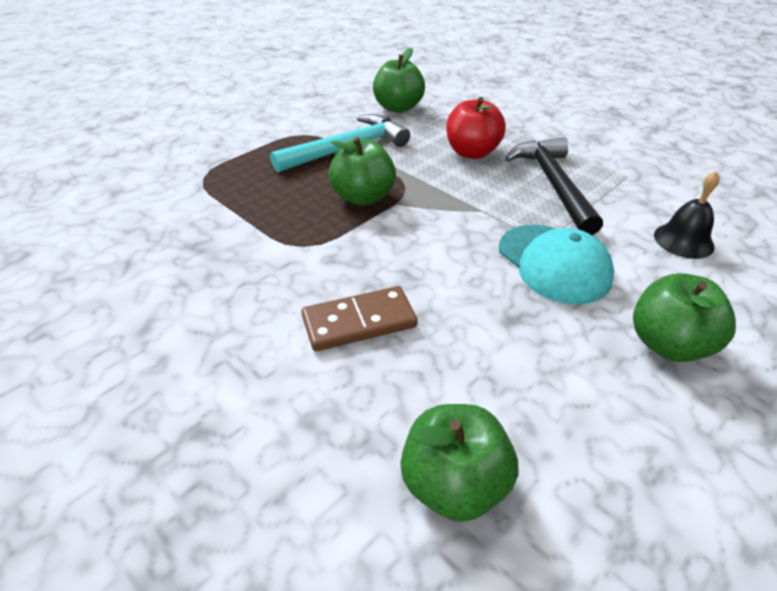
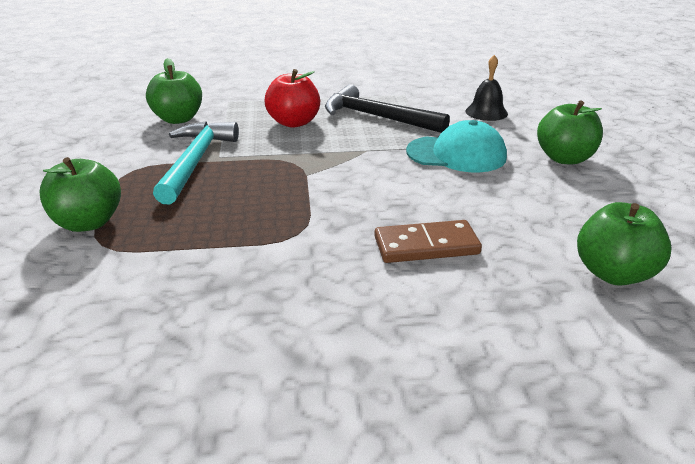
camera: 50 degrees left, 10 degrees down
(359, 322) = (426, 246): brown domino -> brown domino turned 60 degrees clockwise
(363, 197) = (276, 183): green apple -> green apple (88, 223)

